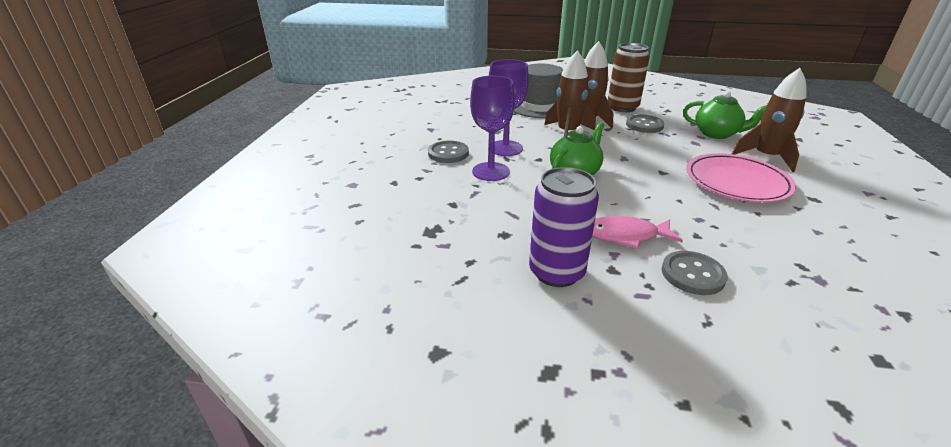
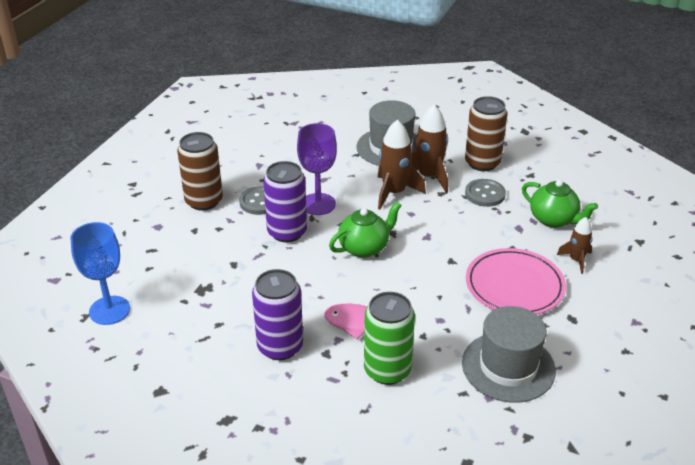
camera: 15 degrees right, 5 degrees up
(328, 269) = (109, 310): none -> blue goblet
(391, 159) = (204, 201): none -> brown can
(491, 171) = (287, 232): purple goblet -> purple can
(692, 274) = (387, 370): grey button -> green can
(766, 157) = (576, 260): brown rocket -> brown rocket, size x0.59
(806, 248) = (508, 367): none -> grey hat

